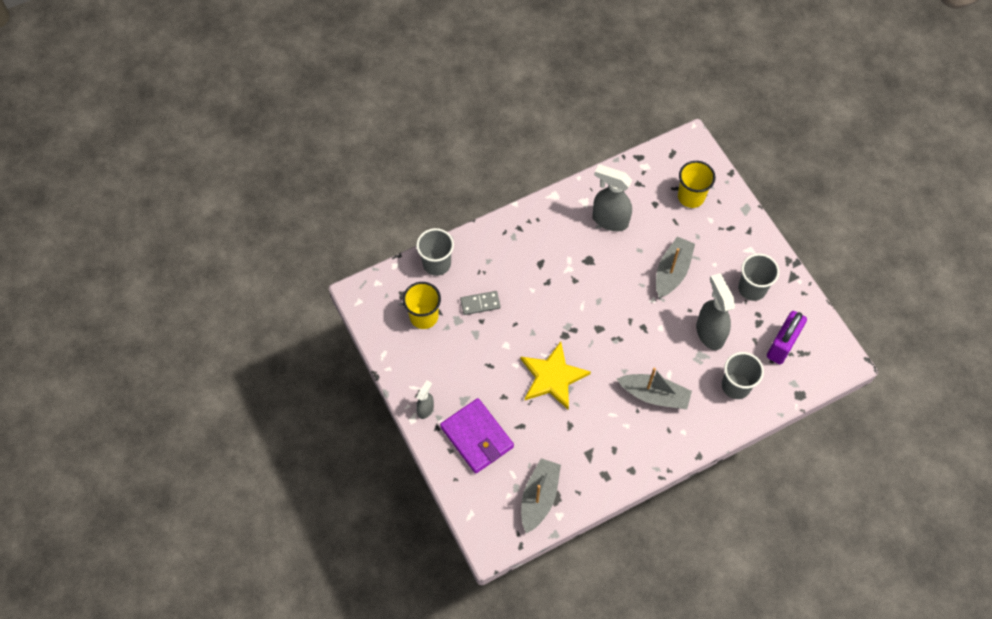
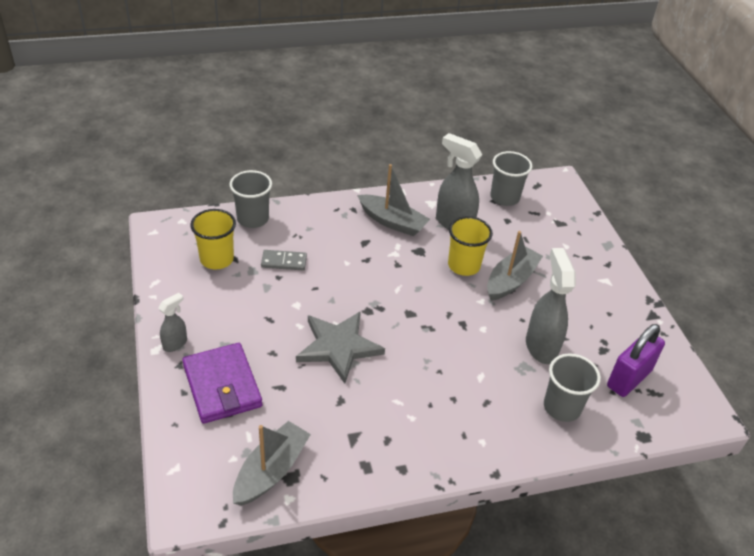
camera: 10 degrees right, 20 degrees down
(552, 377) = (338, 347): yellow star -> grey star
(654, 395) = (456, 393): grey boat -> grey boat (392, 222)
(691, 196) = (548, 222): yellow cup -> yellow cup (464, 265)
(752, 288) = (601, 316): grey cup -> grey cup (504, 197)

